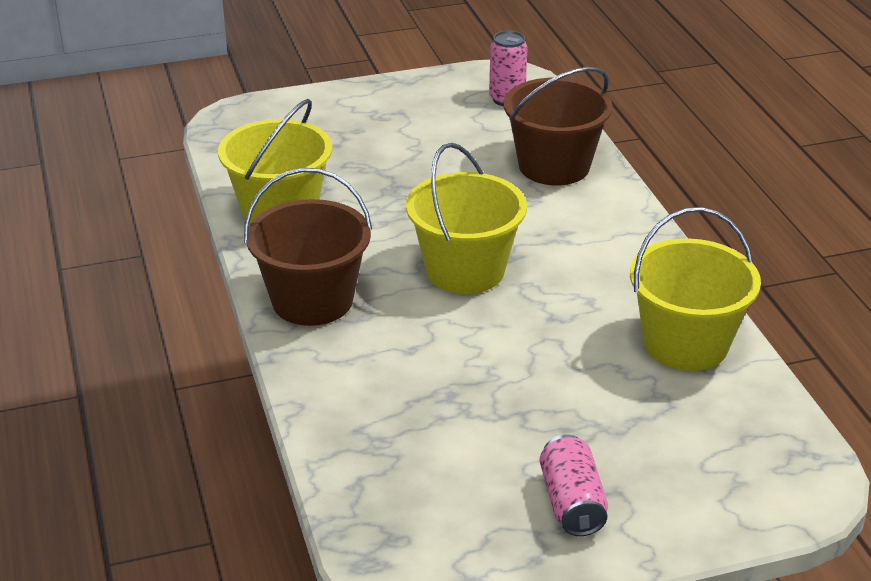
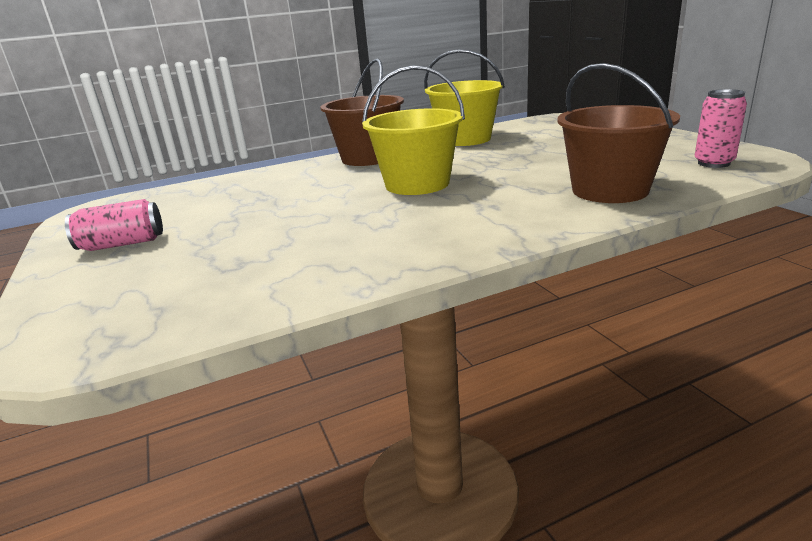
camera: 85 degrees right, 10 degrees down
(685, 344) = (319, 269): yellow bucket -> none

